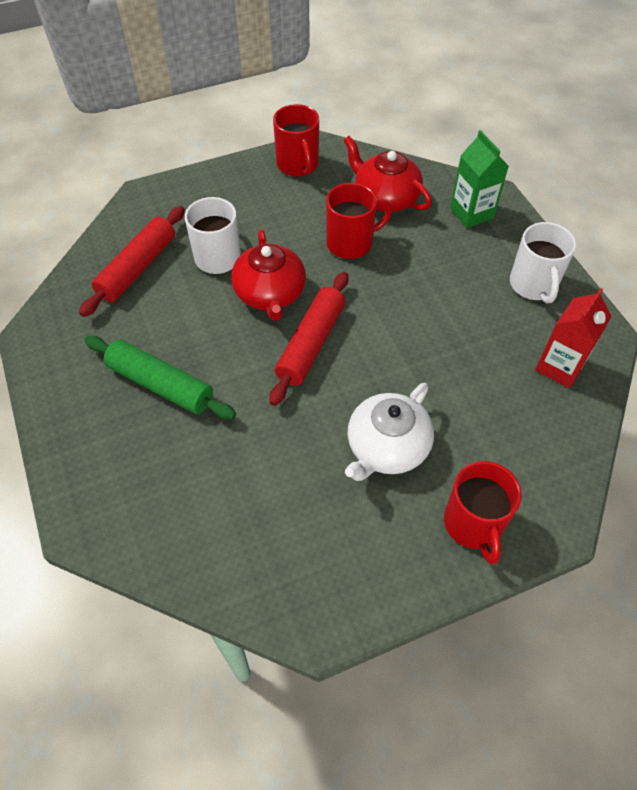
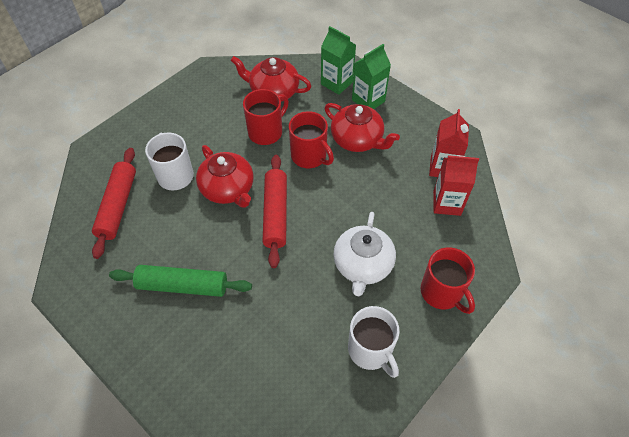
camera: 25 degrees left, 0 degrees up
(298, 165) = (199, 87): red mug -> red mug (309, 156)
(462, 291) = (357, 139): none -> red teapot
(502, 248) = (368, 100): none -> green carton
(533, 285) = (400, 119): white mug -> white mug (370, 350)
(541, 414) = (447, 203): none -> red carton

